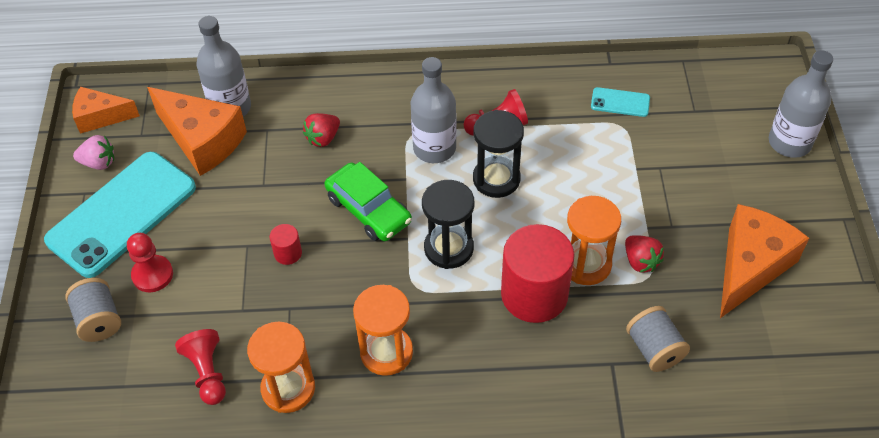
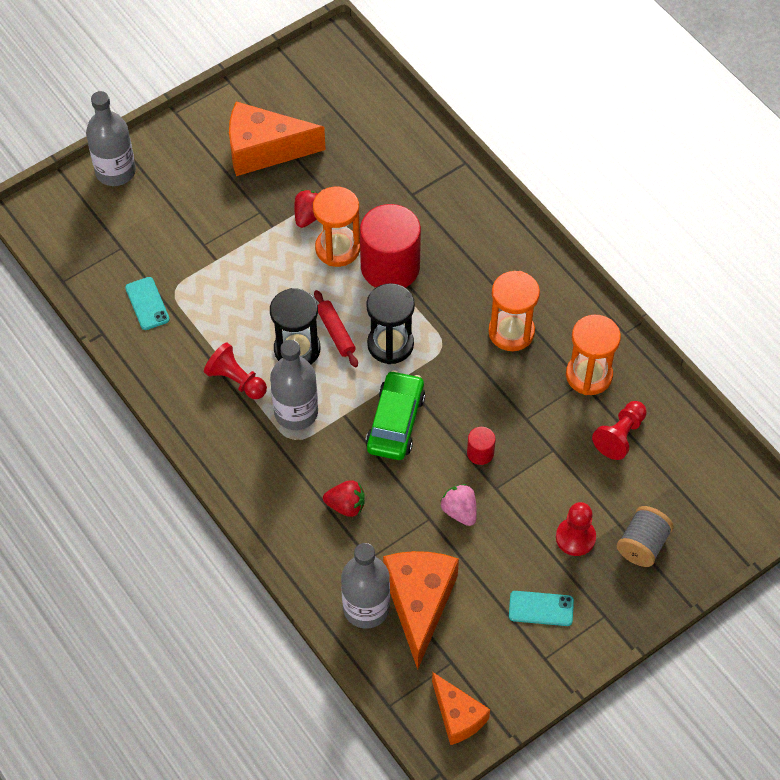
camera: 125 degrees left, 5 degrees up
(99, 163) = (506, 673): pink strawberry -> pink strawberry (459, 511)
(122, 214) = (541, 608): turquoise phone -> turquoise phone, size x0.42
(492, 215) = (336, 332): none -> red rolling pin
(654, 349) = (381, 175): grey spool -> none

